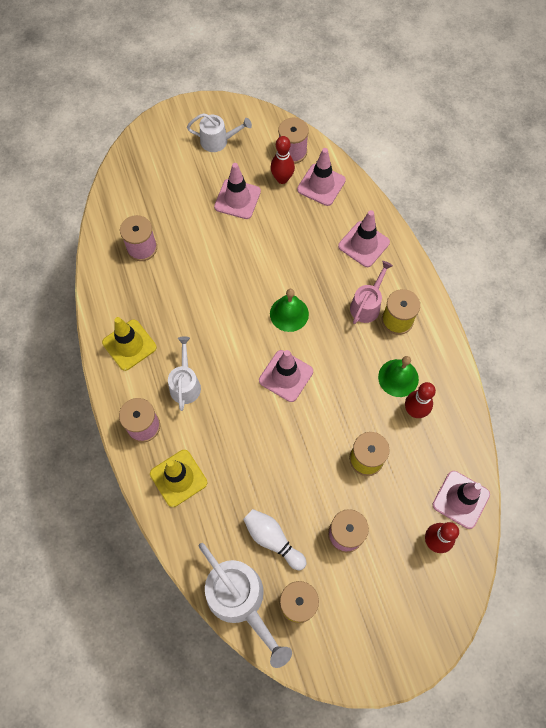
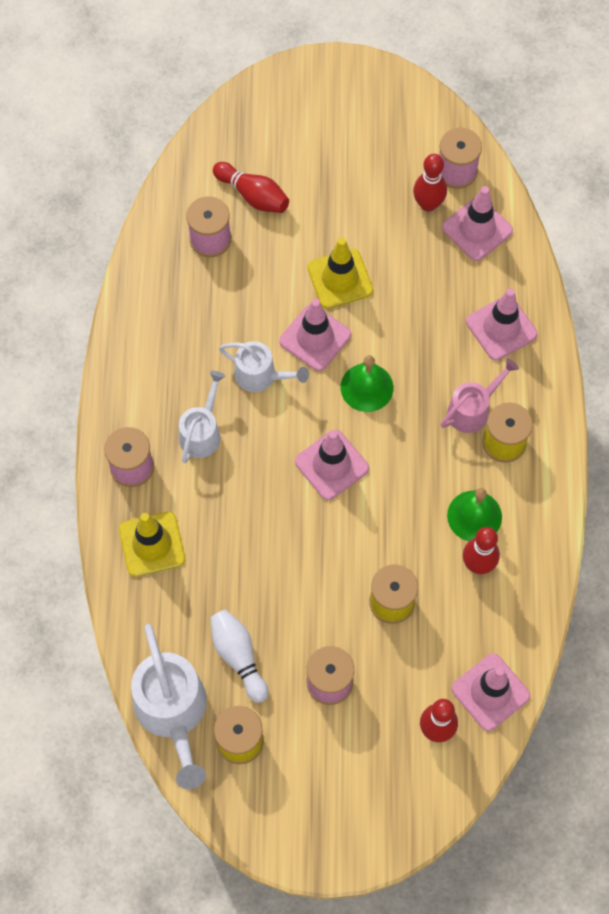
camera: 20 degrees right, 0 degrees up
(129, 345) = (150, 360): yellow traffic cone -> yellow traffic cone (340, 279)
(161, 209) = (253, 195): none -> red bowling pin
(218, 141) = (363, 125): white watering can -> white watering can (261, 376)
(237, 199) = (358, 213): pink traffic cone -> pink traffic cone (315, 338)

